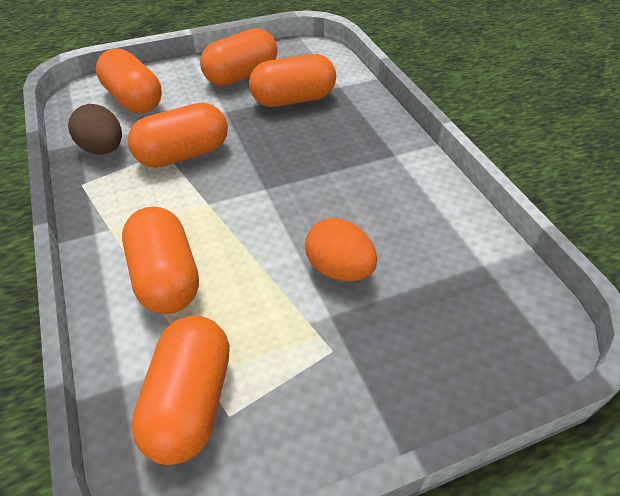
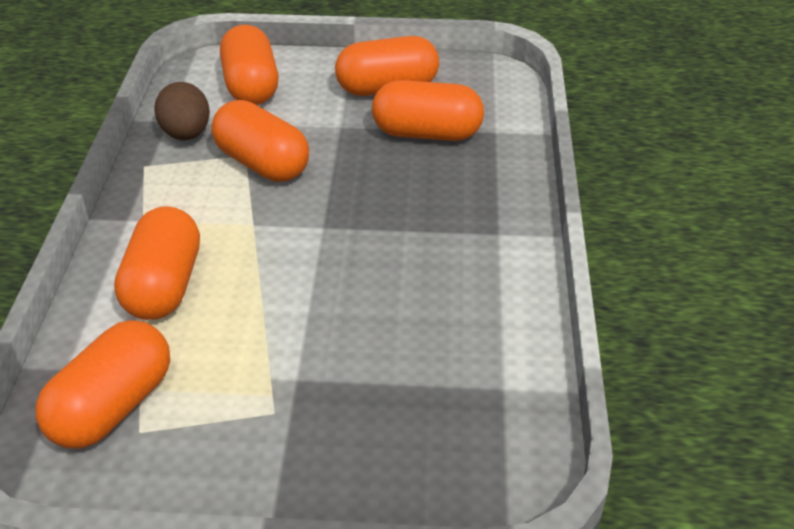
camera: 25 degrees right, 5 degrees down
(183, 154) = (262, 163): orange capsule -> orange capsule turned 45 degrees clockwise
(339, 269) = (339, 337): orange egg -> none

